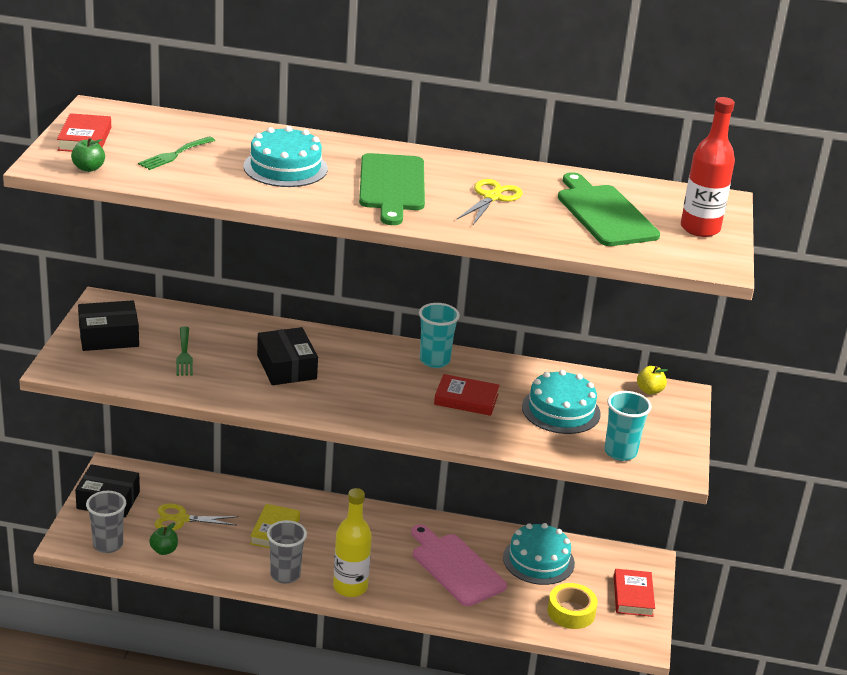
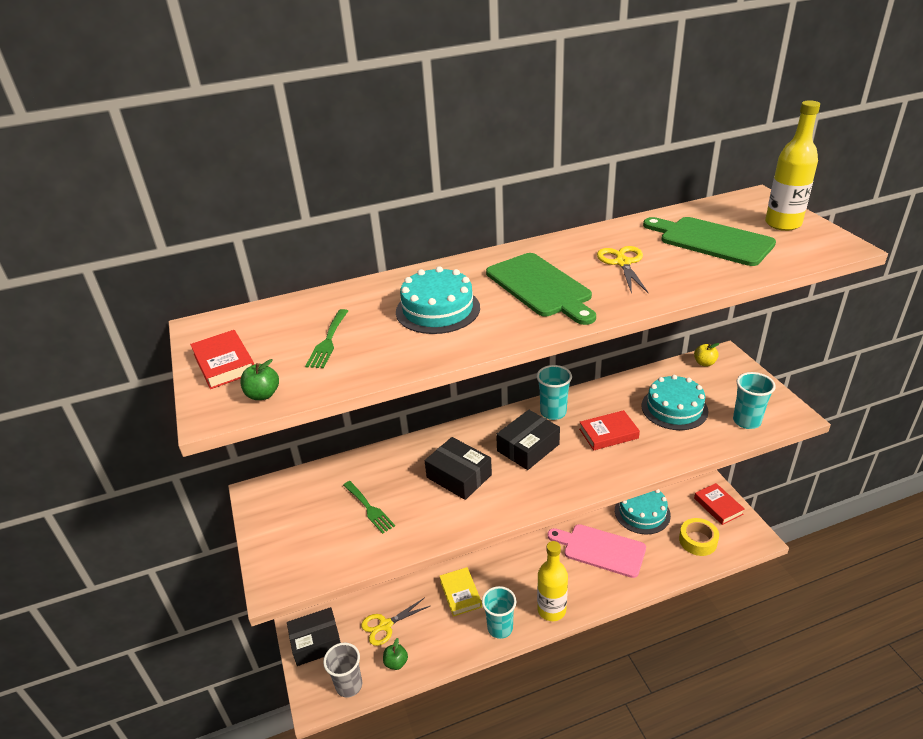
camera: 25 degrees left, 5 degrees up
(109, 336) = (291, 526): black box -> black box (528, 447)
(285, 575) = (500, 628): grey cup -> turquoise cup
(700, 228) = (783, 224): red bottle -> yellow bottle

